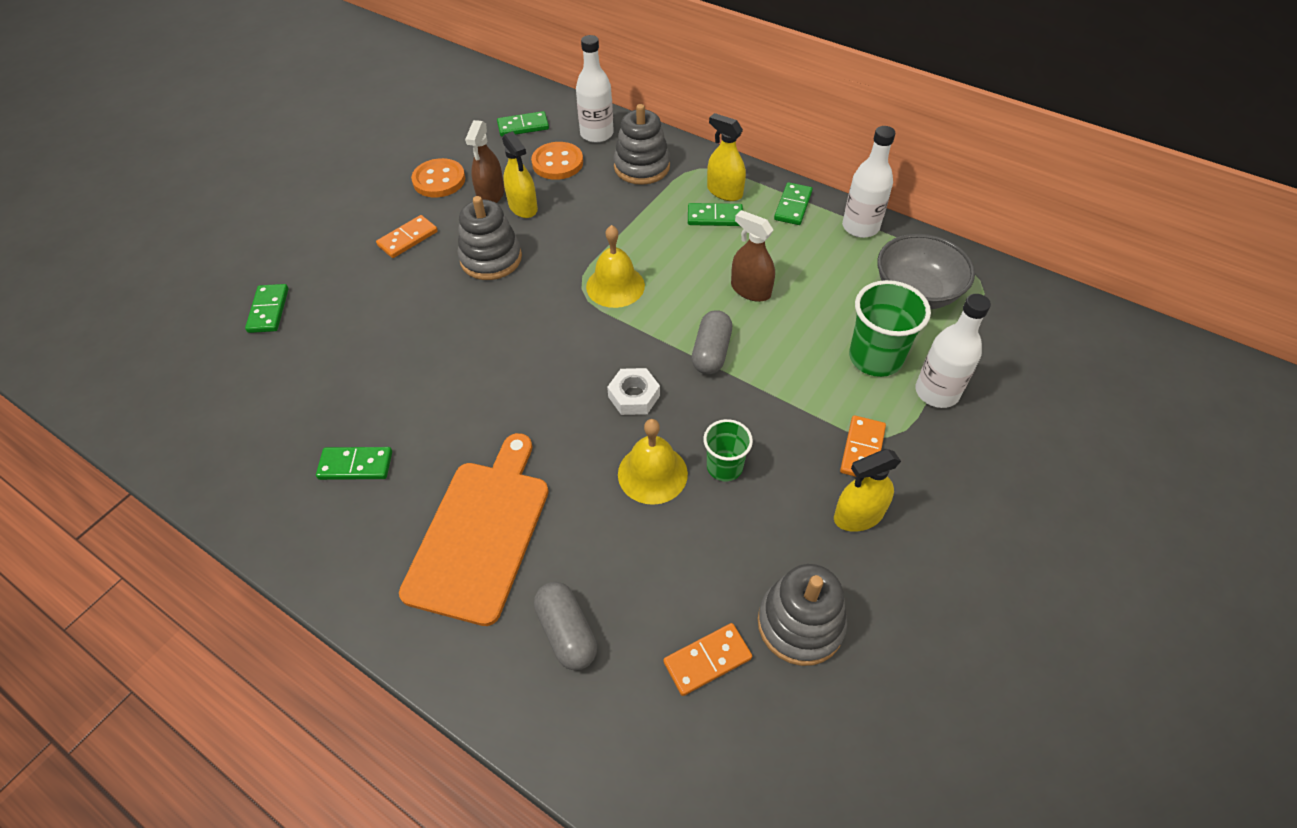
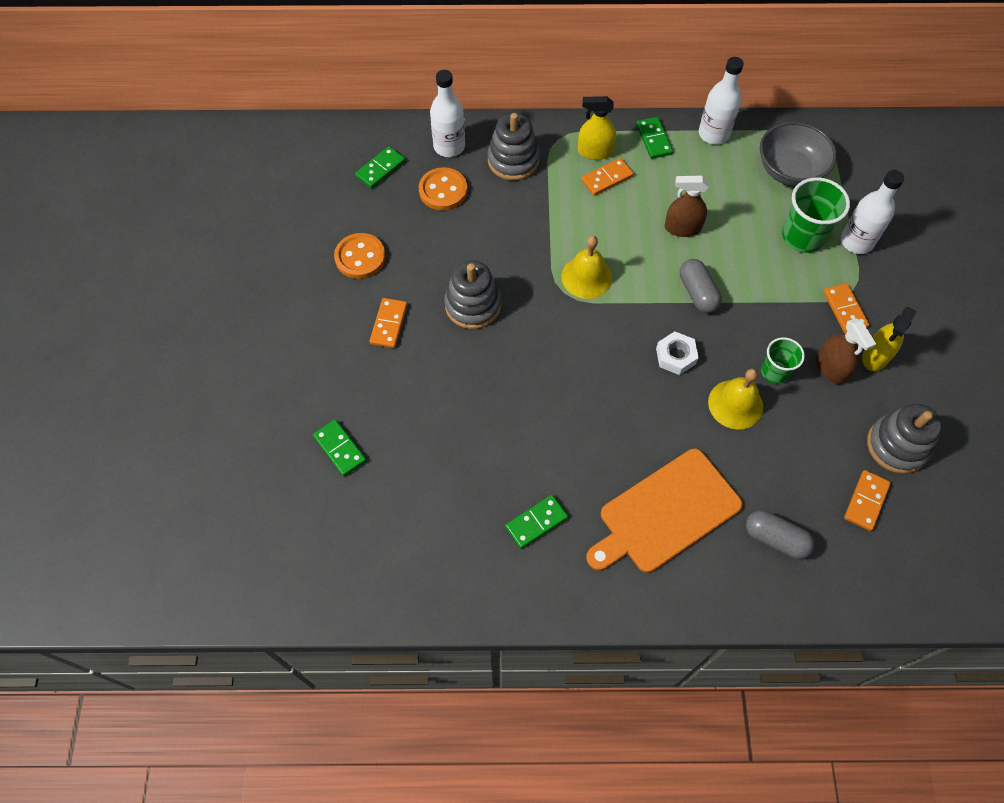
camera: 35 degrees left, 10 degrees up
(480, 533) = (665, 513): orange cutting board -> orange cutting board turned 105 degrees counterclockwise
(491, 195) = (417, 248): brown spray bottle -> brown spray bottle (831, 368)
(523, 207) = (454, 246): yellow spray bottle -> none
(715, 217) = (607, 178): green domino -> orange domino

